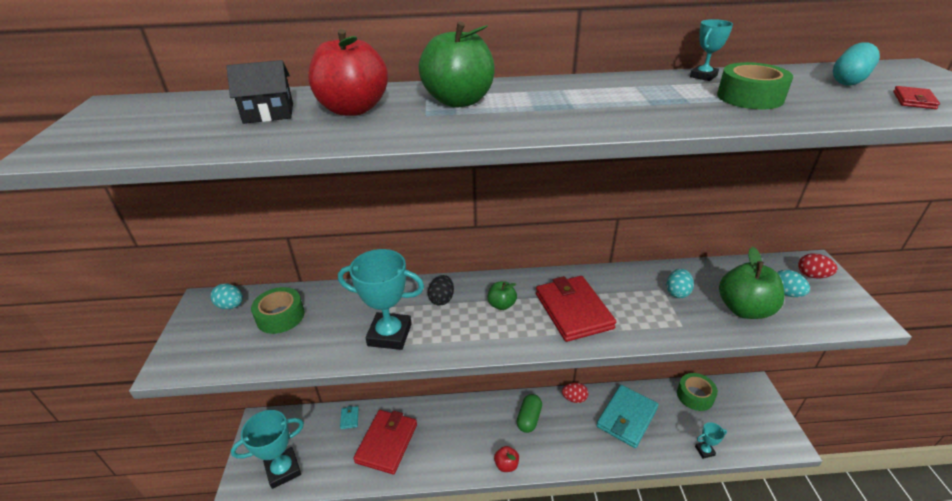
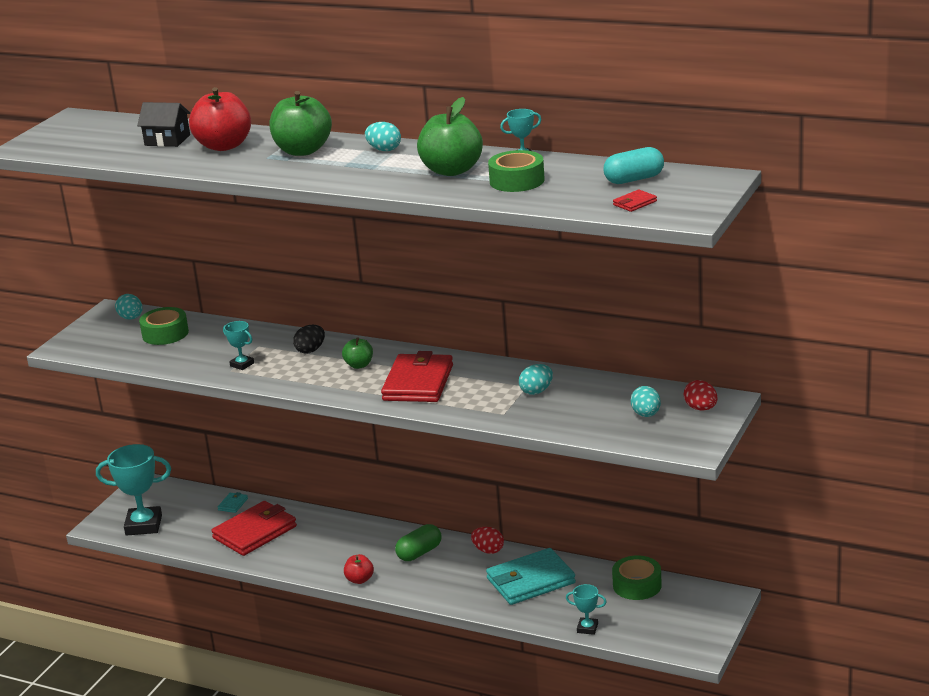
camera: 30 degrees right, 10 degrees down
(389, 335) = (242, 364): turquoise trophy -> turquoise trophy, size x0.49
(548, 88) = (384, 150): none -> turquoise egg
(744, 309) = (582, 416): green apple -> green apple (452, 170)

